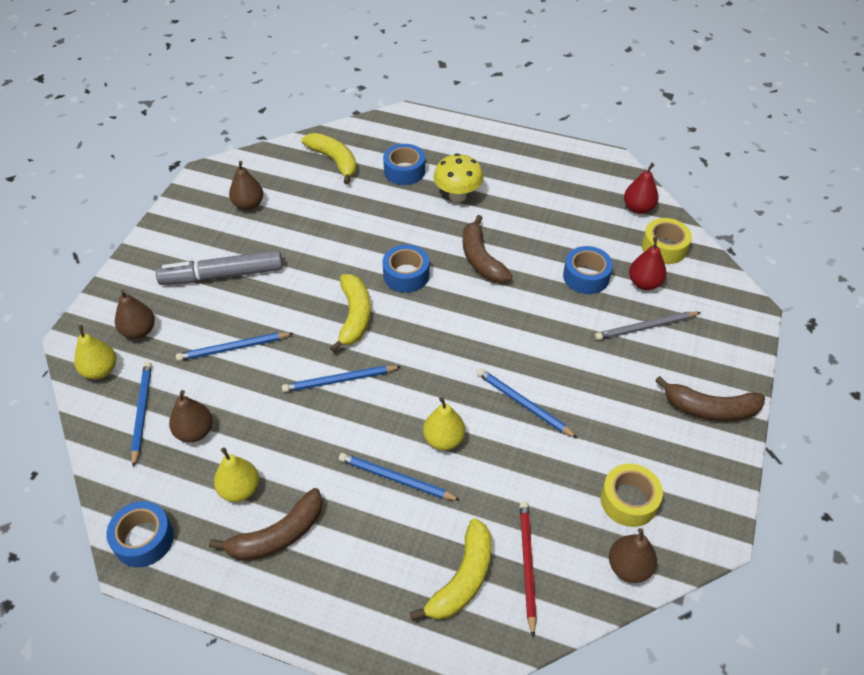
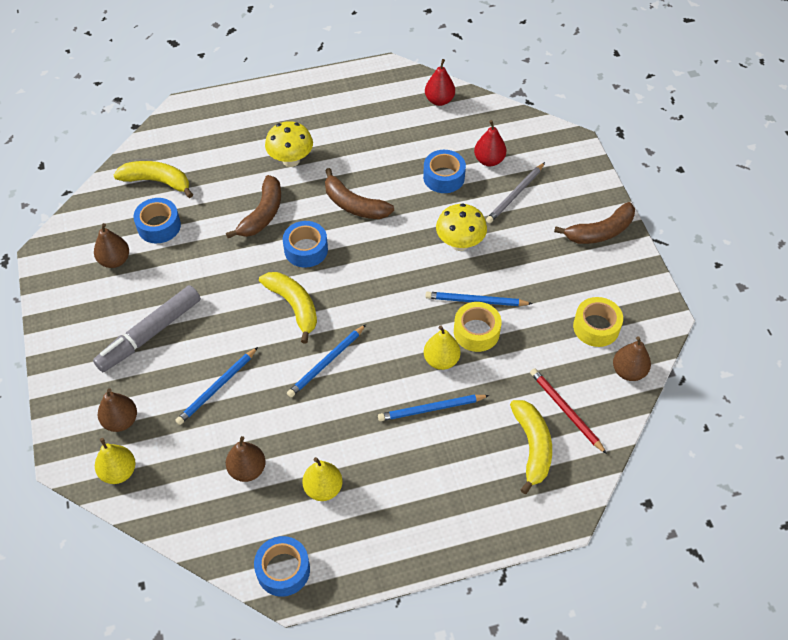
camera: 35 degrees left, 5 degrees up
(142, 412) = (189, 482): blue pencil -> none
(277, 535) = (381, 501): brown banana -> brown banana (262, 214)
(404, 171) = (227, 160): blue tape -> blue tape (159, 226)
(552, 343) = (460, 243): none -> yellow mushroom
(664, 247) = (482, 124): yellow tape -> yellow tape (476, 332)

